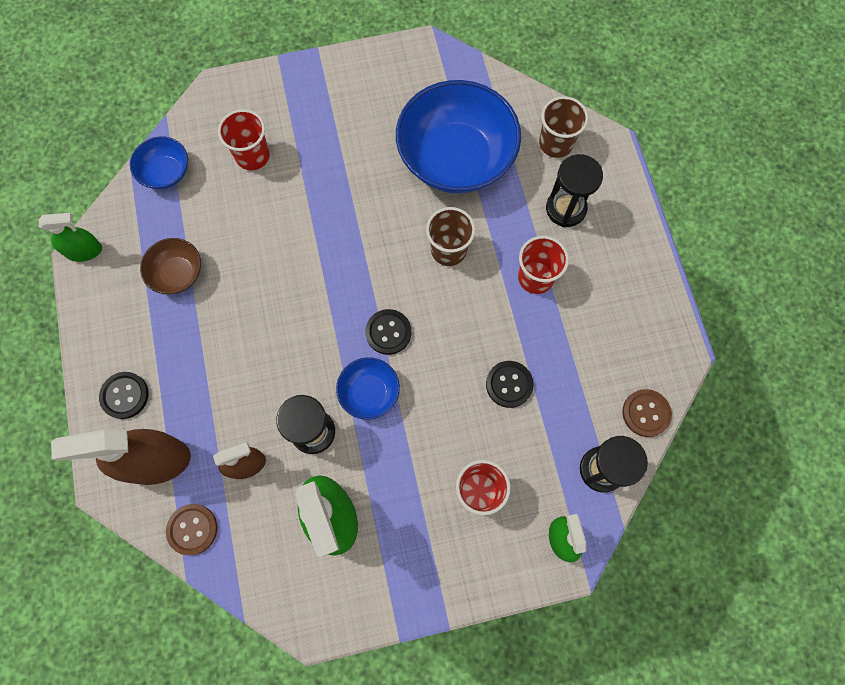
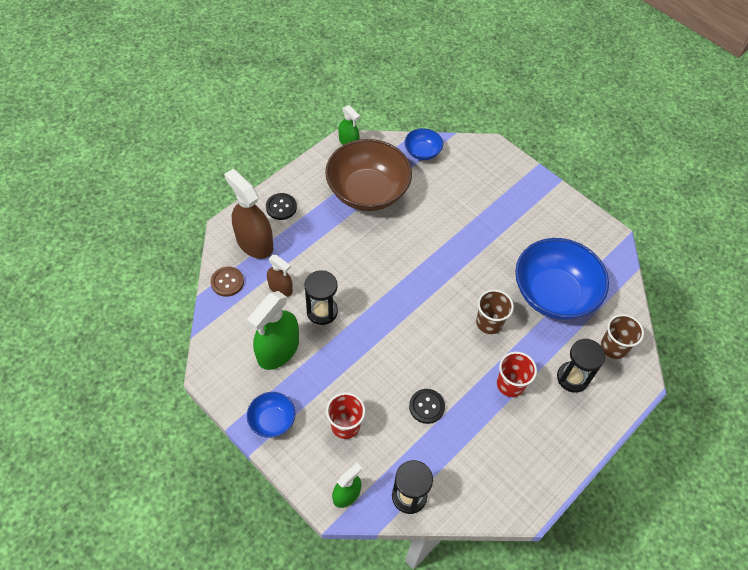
camera: 55 degrees right, 15 degrees down
(177, 273) = (367, 191): brown bowl -> brown bowl, size x2.11
(252, 156) = (466, 186): red cup -> none
(369, 392) = (366, 328): blue bowl -> blue bowl (272, 420)
(388, 332) = (411, 318): black button -> none
(646, 413) = (467, 506): brown button -> none

